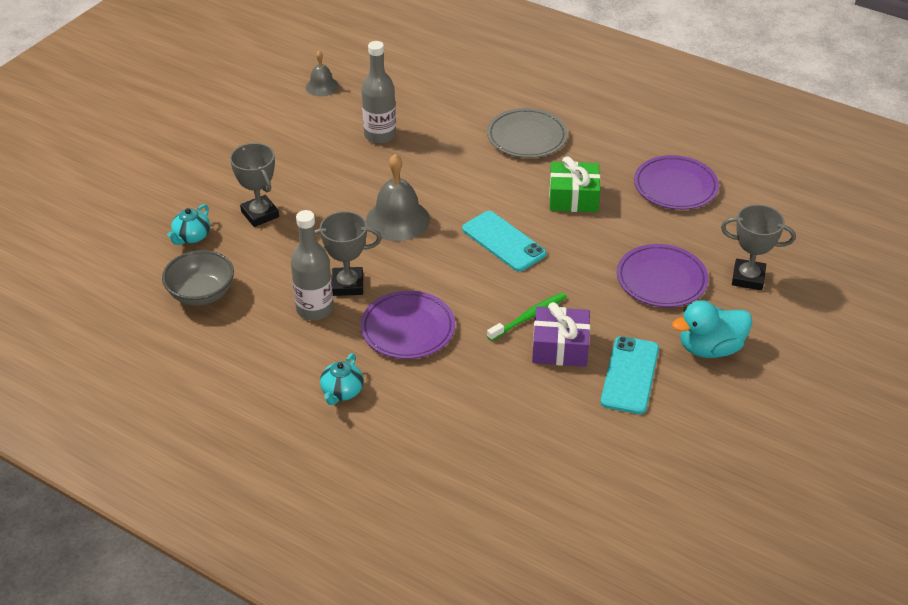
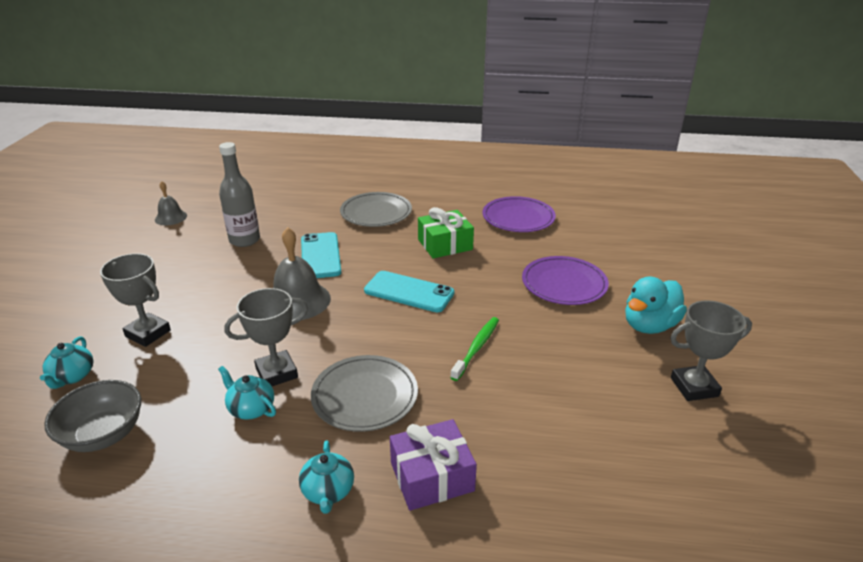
camera: 25 degrees left, 10 degrees down
(315, 309) = (251, 408): grey bottle -> turquoise teapot
(408, 328) = (365, 396): purple plate -> grey plate
(560, 347) = (525, 366): purple gift -> purple gift (432, 476)
(629, 375) = (605, 370): turquoise phone -> turquoise phone (320, 255)
(748, 278) = (627, 264): grey trophy -> grey trophy (694, 387)

